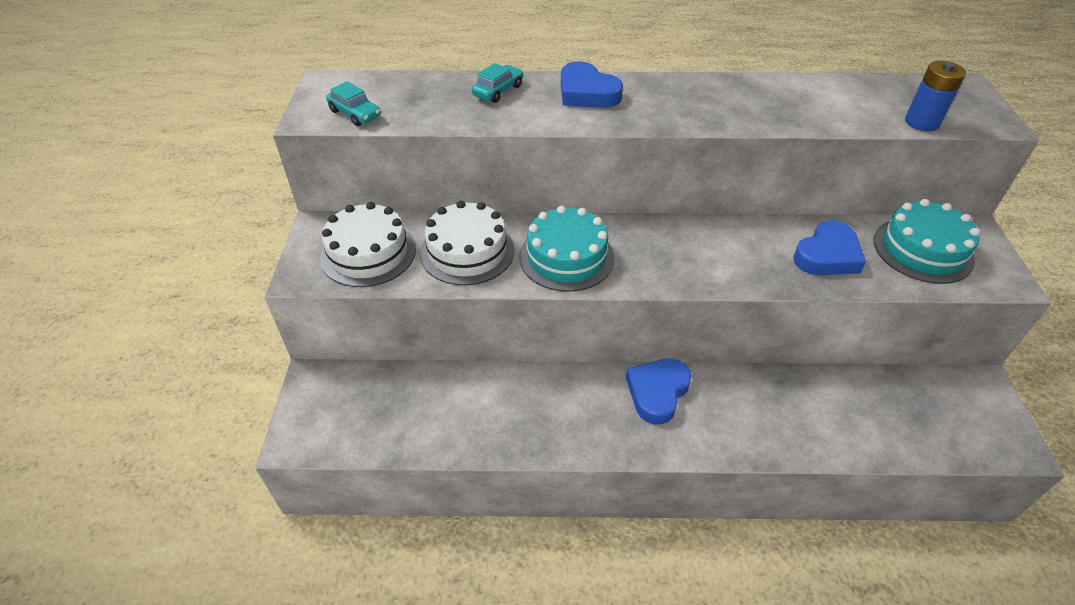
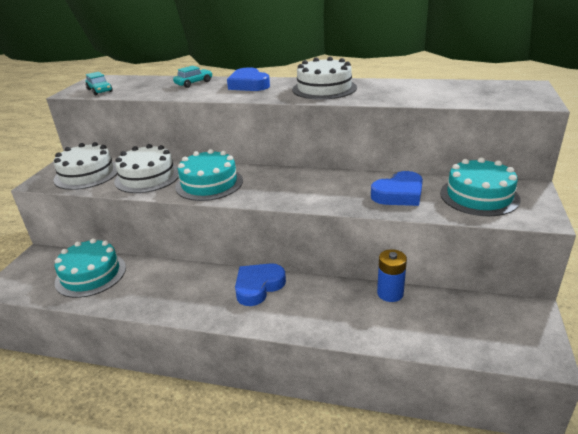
camera: 15 degrees right, 15 degrees down
(416, 403) = (91, 274): none -> turquoise cake
(704, 99) = (324, 88): none -> white cake
(921, 122) = (477, 101): blue battery -> blue battery (390, 293)

